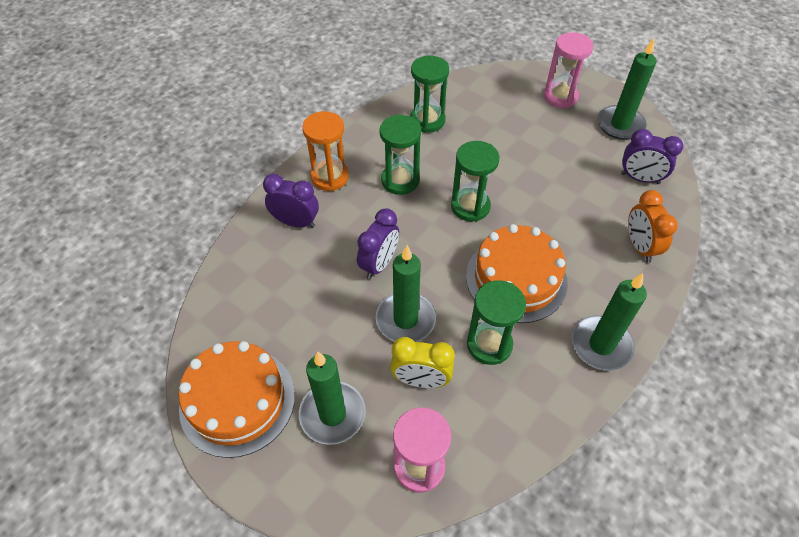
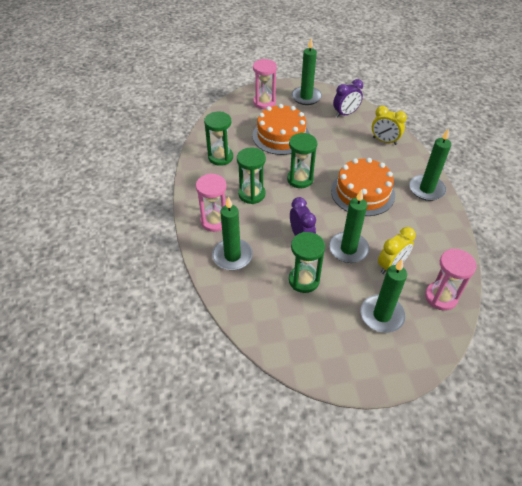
camera: 50 degrees left, 5 degrees down
(237, 401) = (336, 355): orange cake -> orange cake (281, 136)
(296, 222) = (232, 256): purple clock -> green candle
(330, 177) = (214, 221): orange hourglass -> pink hourglass
(489, 344) = (392, 227): green hourglass -> green hourglass (304, 280)
(639, 247) = (384, 141): orange clock -> yellow clock

